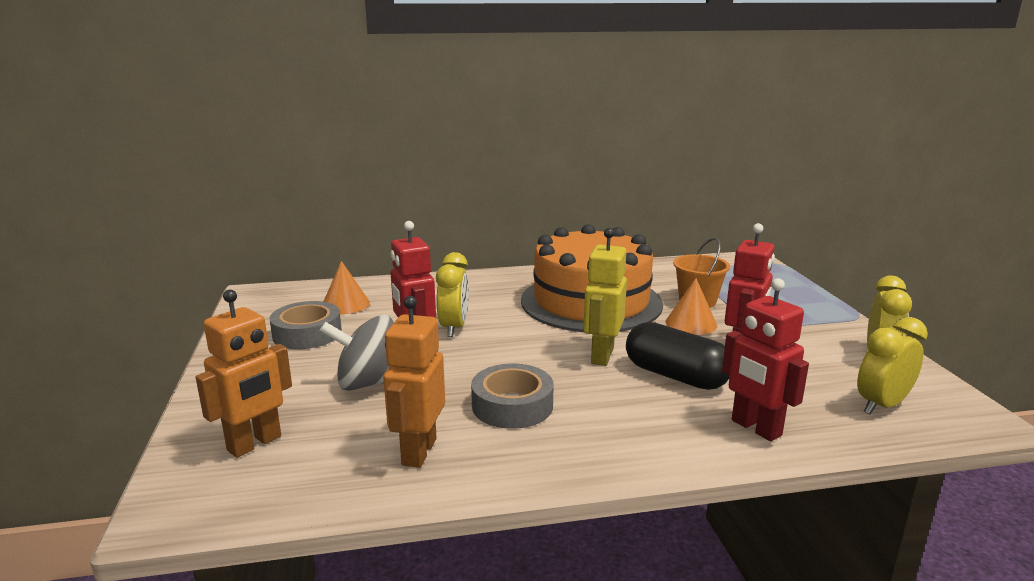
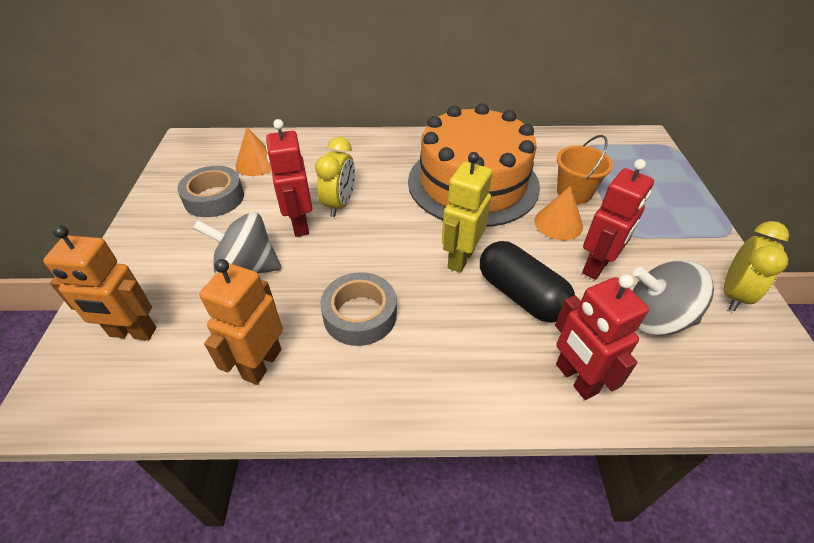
camera: 10 degrees right, 25 degrees up
(255, 444) = (133, 332): orange robot -> orange robot turned 45 degrees clockwise
(814, 380) = (656, 318): none -> grey spinning top
(882, 405) = (713, 365): yellow clock -> none

